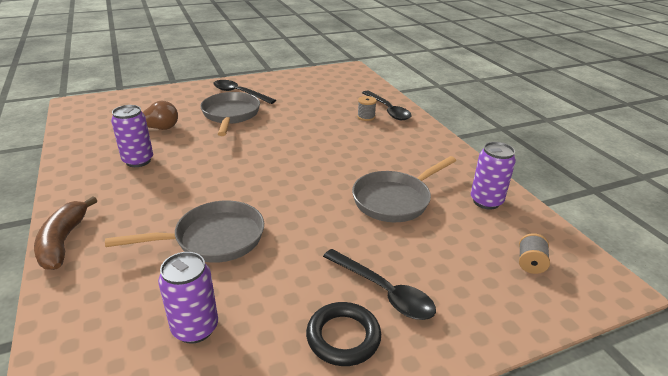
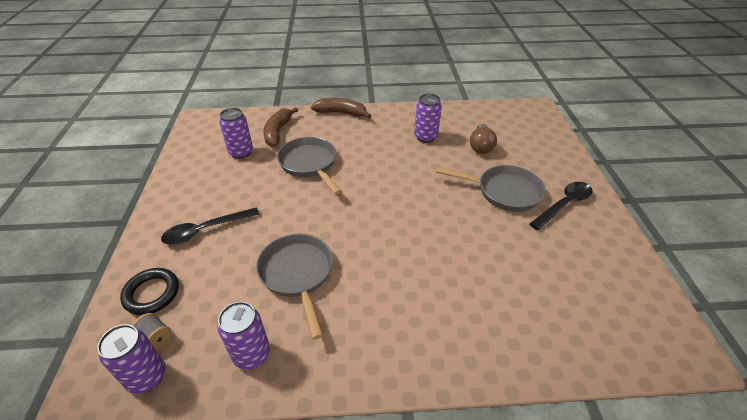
camera: 110 degrees right, 10 degrees up
(124, 301) = (278, 132): none -> brown banana
(213, 239) = (309, 164): grey pan -> grey pan turned 150 degrees clockwise
(343, 337) = (189, 202): black ring -> black ring (152, 293)
(366, 117) = (484, 311): grey spool -> none
(388, 110) = (504, 346): black spoon -> none
(560, 251) = (147, 377): none -> purple can

